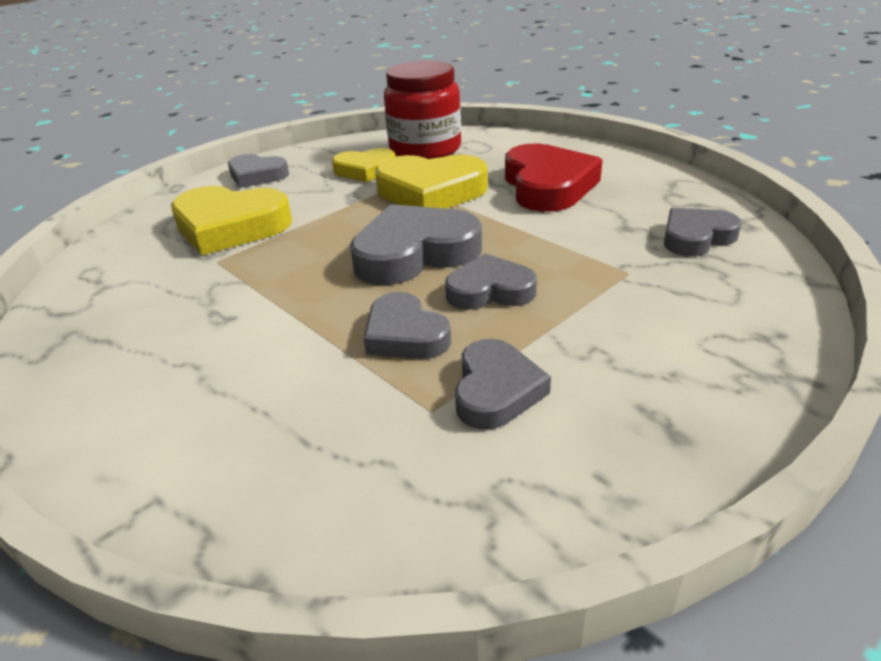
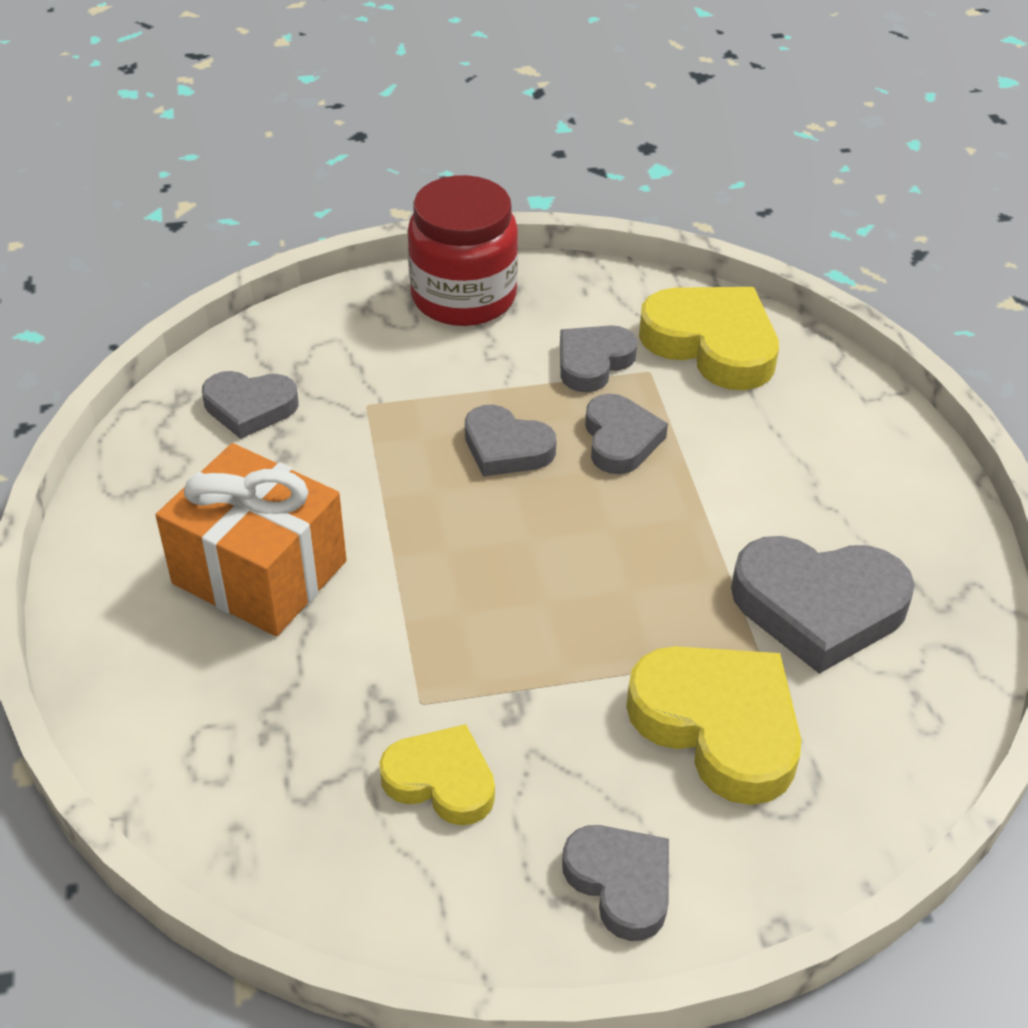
camera: 150 degrees left, 10 degrees up
(414, 253) = (529, 537): grey heart -> grey heart (818, 607)
(425, 149) = (295, 793): red jar -> red jar (463, 297)
(431, 192) = (406, 650): yellow heart -> yellow heart (712, 344)
(547, 186) = (259, 572): red heart -> orange gift

